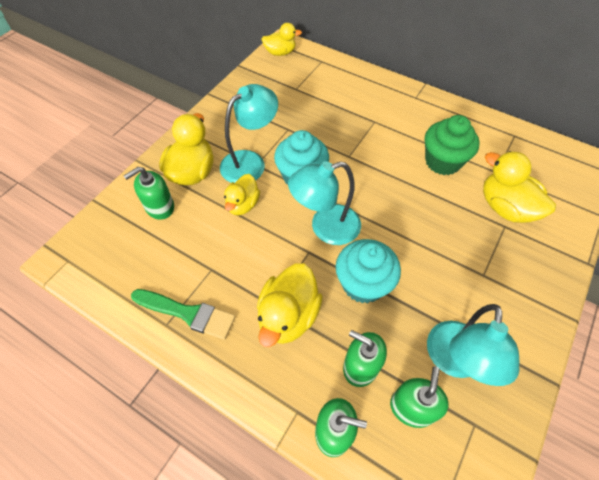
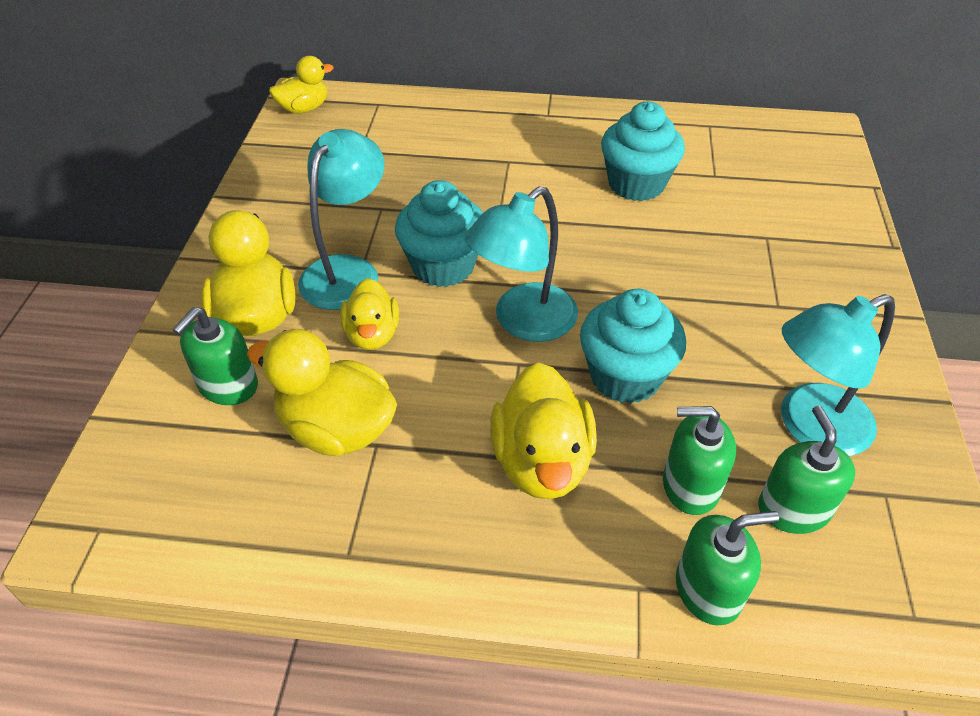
camera: 25 degrees left, 10 degrees down
(188, 313) = (375, 524): green brush -> none
(443, 162) = (636, 184): green cupcake -> turquoise cupcake
(454, 361) = (810, 427): turquoise lamp -> turquoise lamp turned 75 degrees clockwise
(505, 208) = (753, 215): yellow duck -> yellow duck (336, 429)

